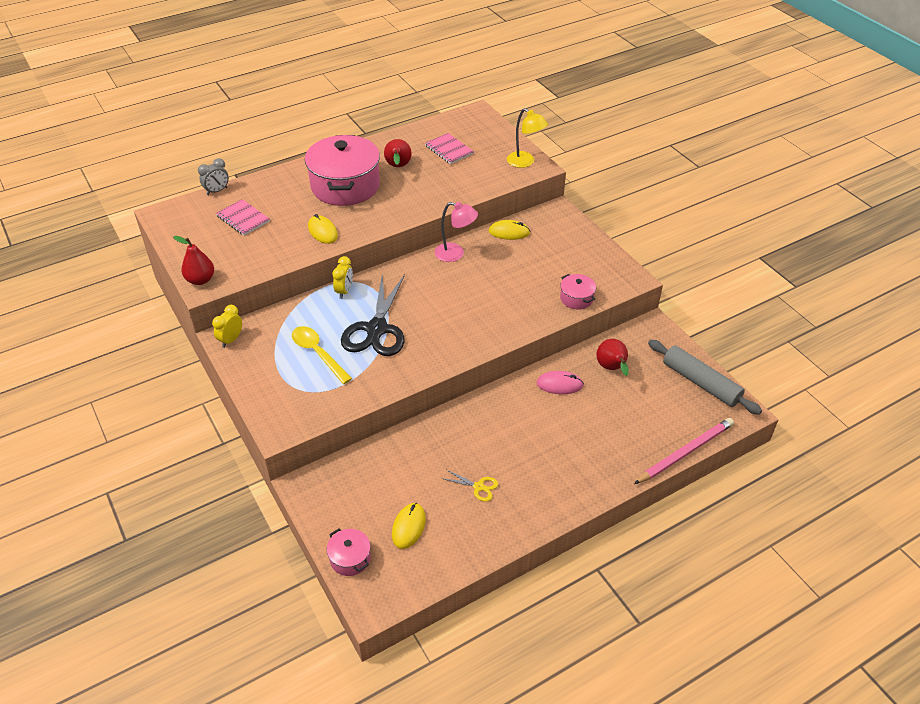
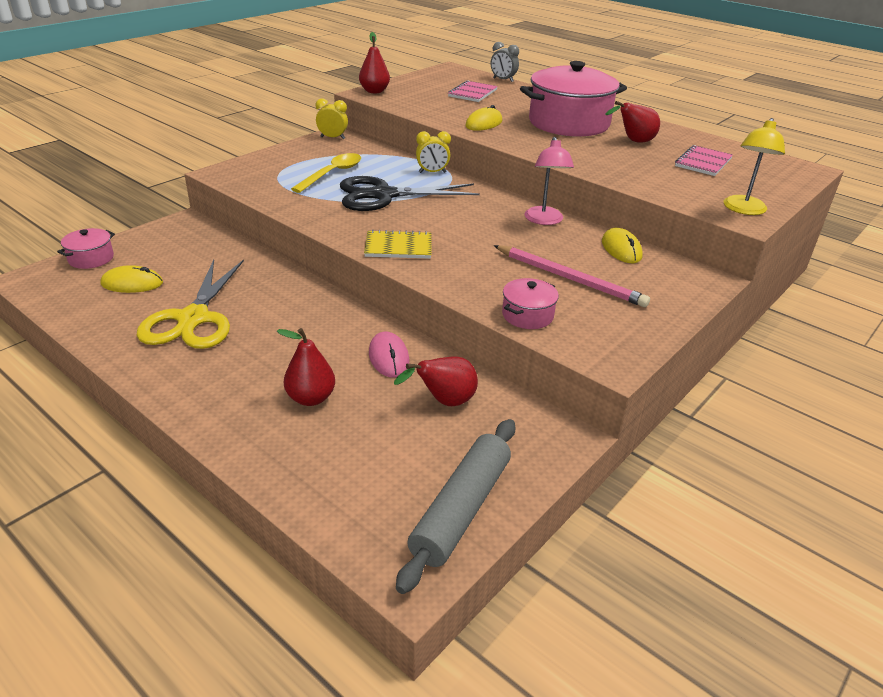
camera: 70 degrees right, 10 degrees down
(468, 338) = (398, 247): none -> yellow notebook
(478, 487) = (193, 319): yellow scissors -> yellow scissors, size x2.35
(593, 430) = (311, 398): none -> red pear
(685, 452) = (290, 503): pink pencil -> pink pencil (570, 278)

